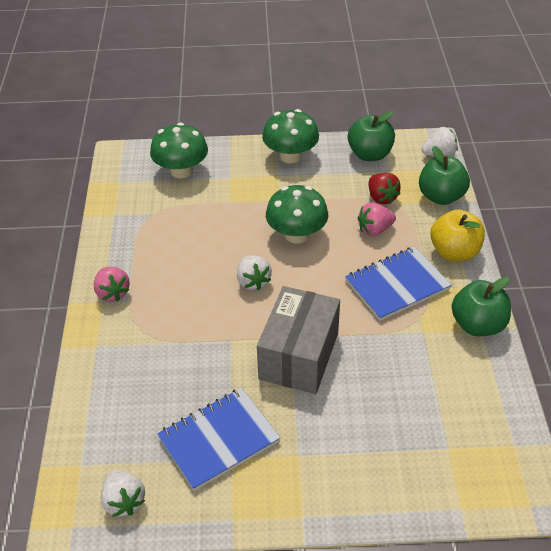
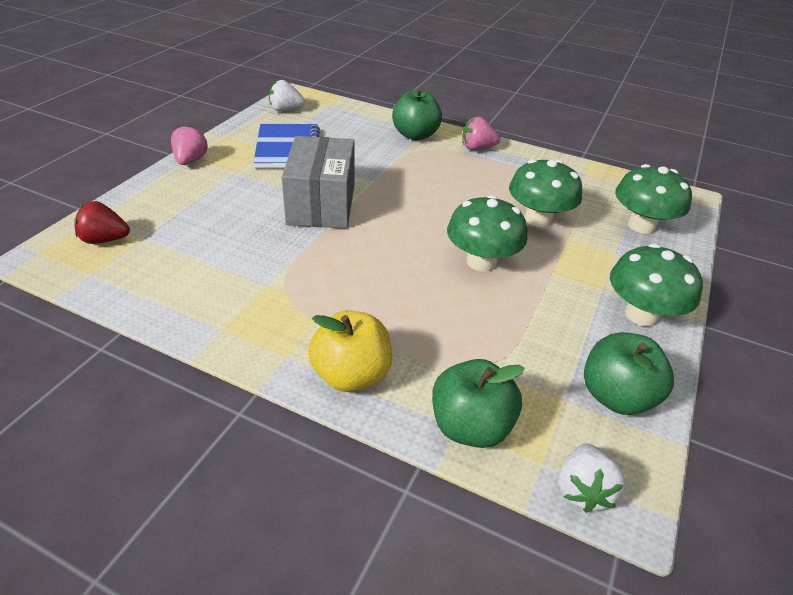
camera: 115 degrees right, 5 degrees down
(215, 222) = (538, 219): none -> green mushroom
(253, 281) = (433, 212): white strawberry -> none
(299, 356) = (321, 204): grey box -> grey box turned 45 degrees clockwise
(375, 230) = (447, 323): pink strawberry -> pink strawberry (190, 160)
(381, 198) = (506, 359): red strawberry -> red strawberry (105, 240)
(397, 285) = (344, 298): blue notebook -> none
(477, 325) = (230, 329): green apple -> green apple (415, 135)

